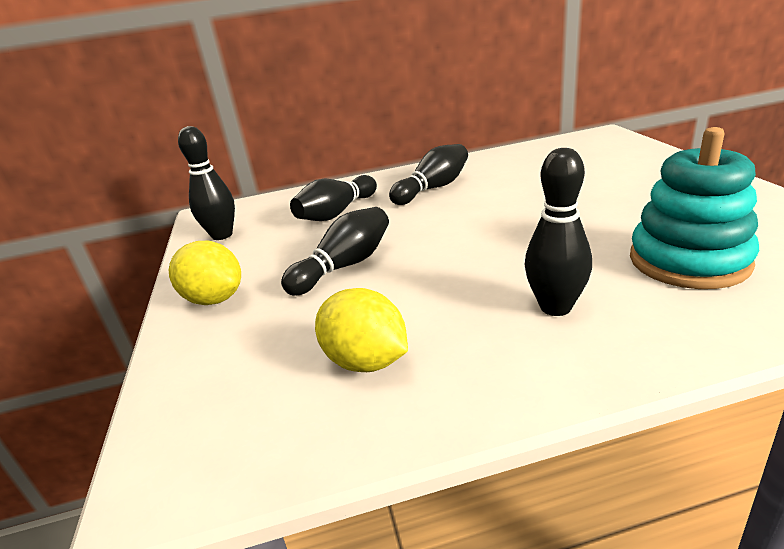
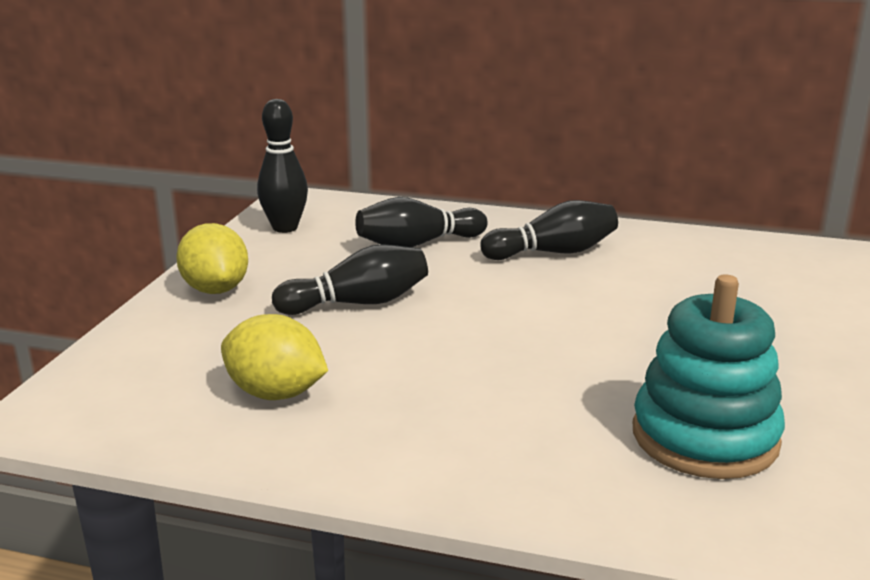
camera: 25 degrees right, 5 degrees down
(366, 361) = (276, 393): yellow lemon -> yellow lemon turned 45 degrees counterclockwise
(555, 307) = (497, 421): black bowling pin -> none

